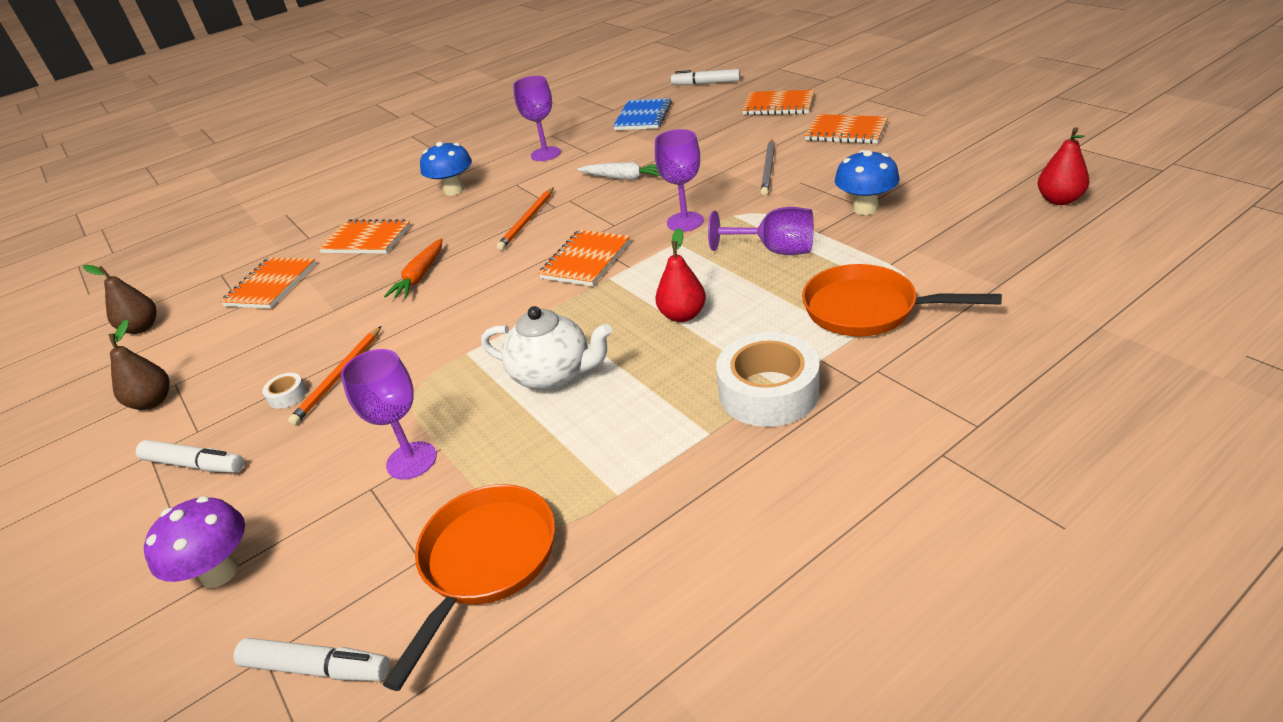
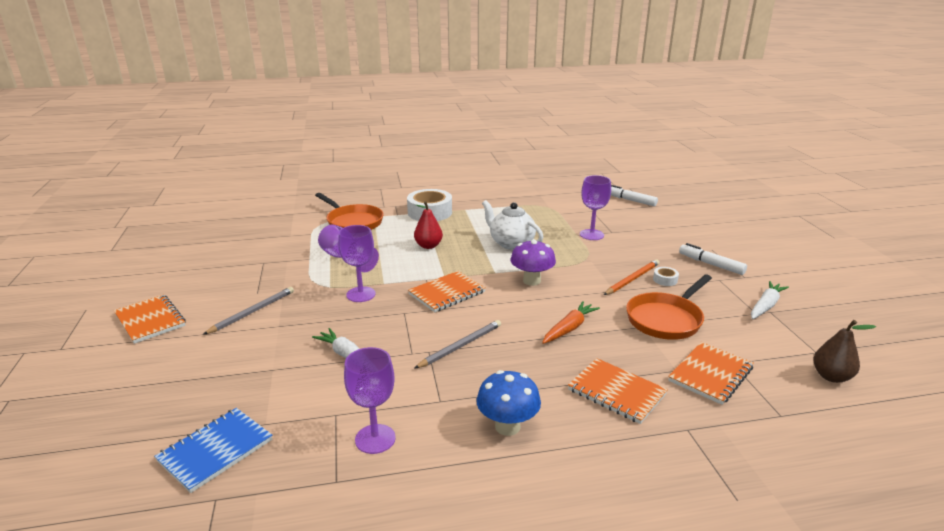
camera: 160 degrees left, 10 degrees down
(153, 402) = (765, 306): brown pear -> white carrot
(220, 572) = (676, 227): purple mushroom -> purple mushroom (531, 281)
(485, 562) = (568, 204): orange pan -> orange pan (666, 319)
(527, 221) = (461, 346): orange pencil -> grey pencil
(706, 83) = (63, 485): white marker -> none
(778, 105) = (110, 384): orange notebook -> none
(865, 208) = (265, 261): blue mushroom -> none
(1059, 200) = (193, 230): red pear -> none

